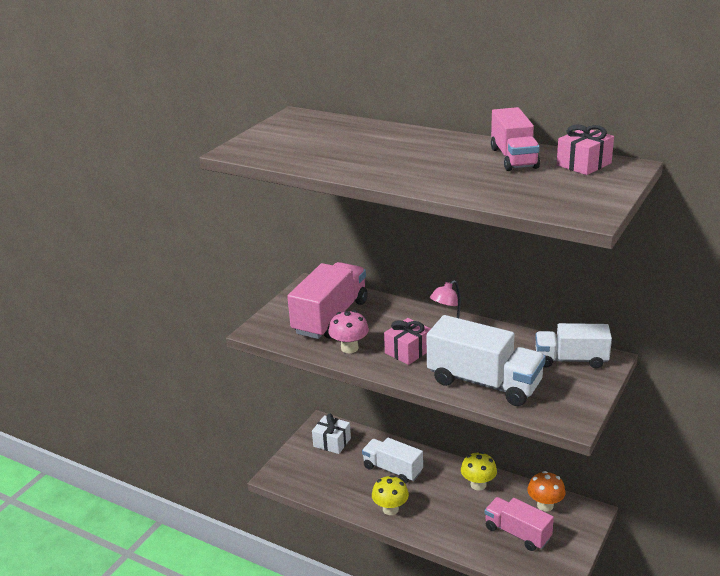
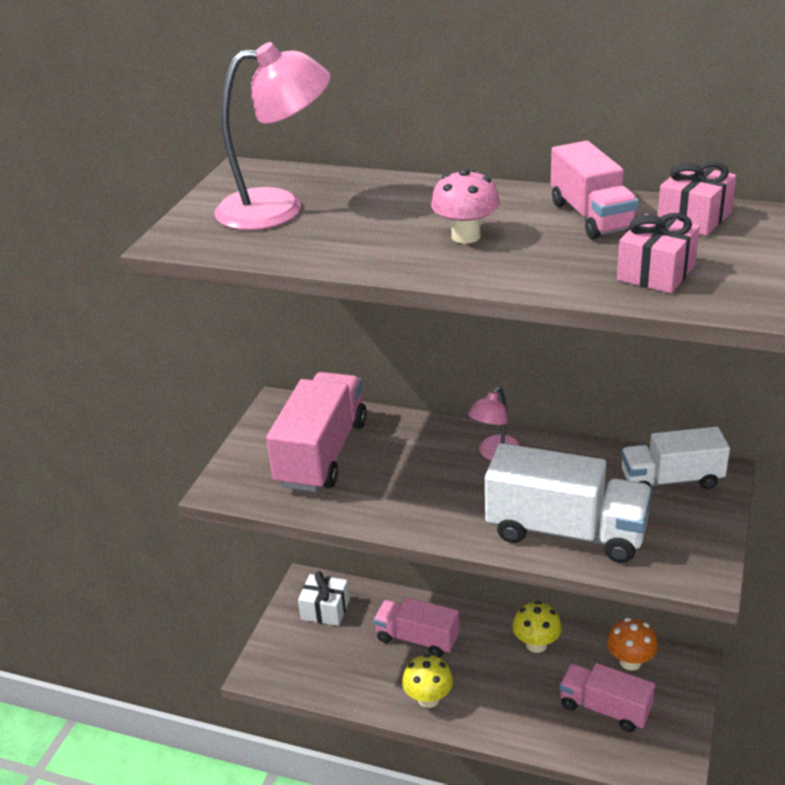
camera: 10 degrees left, 5 degrees up
(308, 138) = (278, 208): none -> pink lamp
(349, 348) = (362, 499): pink mushroom -> pink mushroom (466, 236)
(392, 469) = (417, 638): white truck -> pink truck
(408, 351) = (446, 494): pink gift -> pink gift (656, 272)

